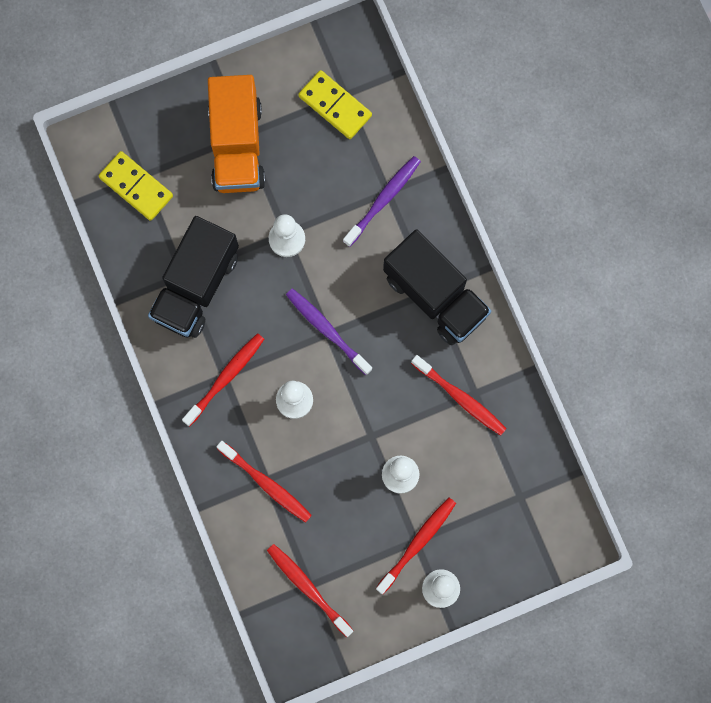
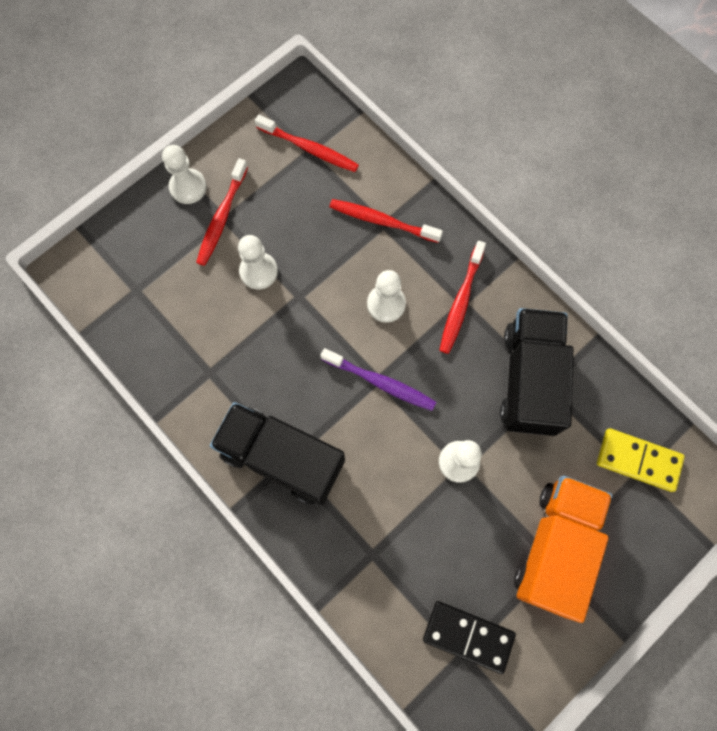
camera: 160 degrees right, 5 degrees down
(237, 146) = (555, 546): orange truck -> orange truck turned 45 degrees clockwise
(335, 106) = (468, 636): yellow domino -> black domino
(383, 200) = (373, 543): purple toothbrush -> none
(460, 398) = (223, 363): red toothbrush -> none

